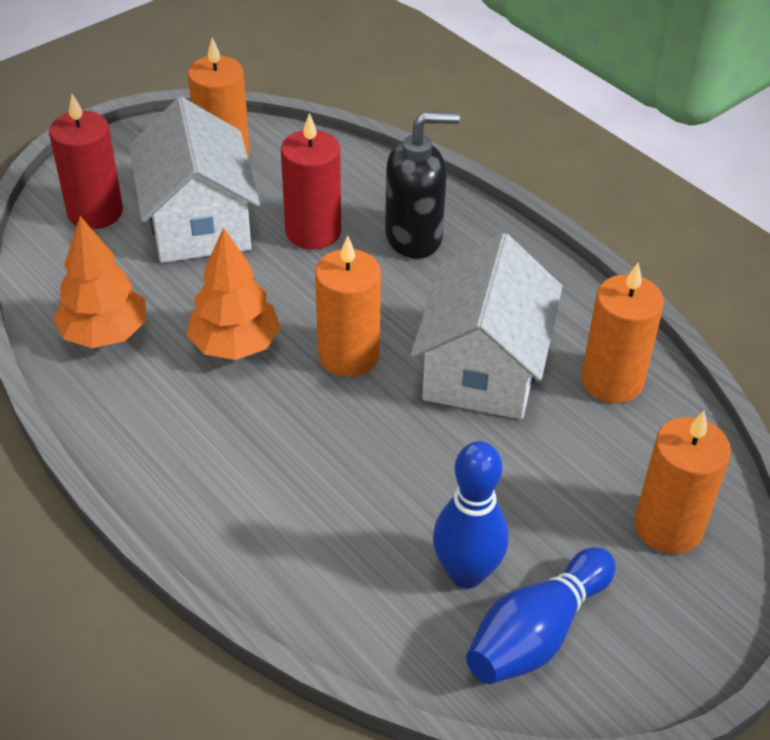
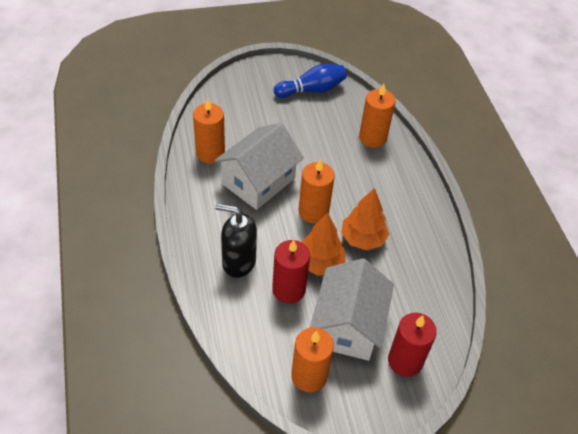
camera: 155 degrees left, 5 degrees up
(105, 334) = (423, 272): orange tree -> orange tree (319, 263)
(466, 573) = (322, 114): blue bowling pin -> none
(668, 526) = (240, 99): orange candle -> orange candle (372, 137)

